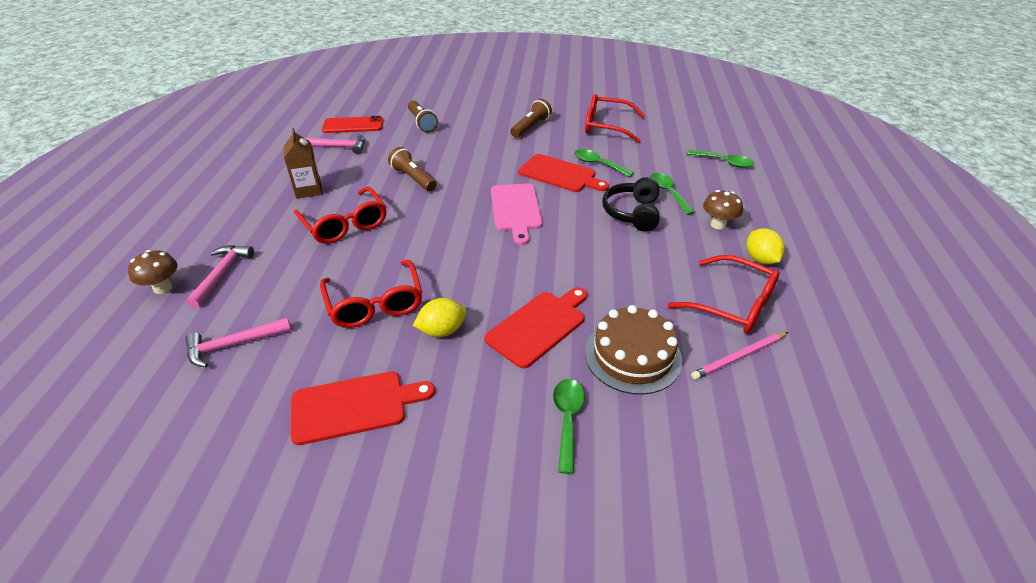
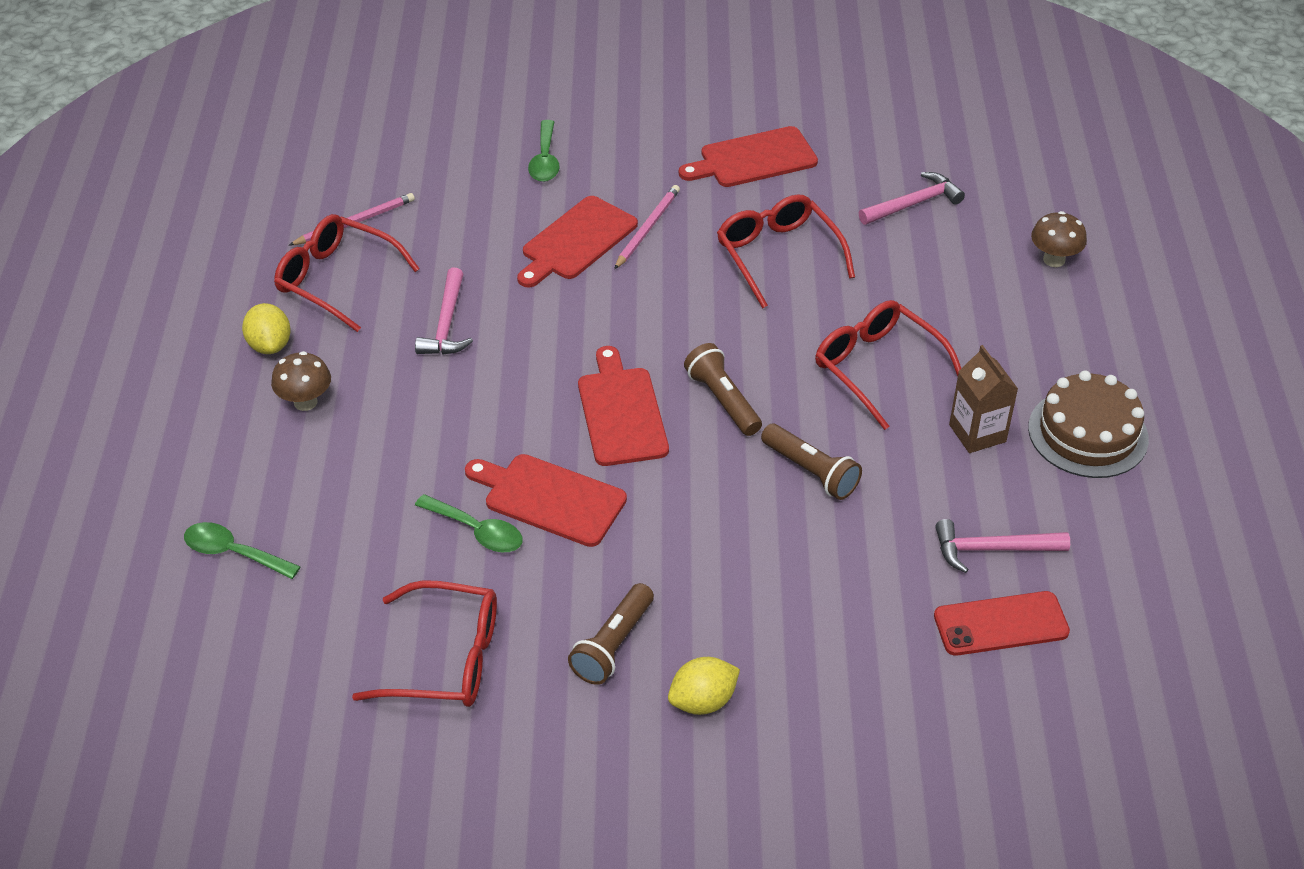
camera: 175 degrees right, 5 degrees up
(222, 274) = (996, 282): pink hammer -> pink hammer (446, 324)
(422, 123) = (855, 644): brown flashlight -> brown flashlight (723, 400)
(442, 330) = (687, 230): yellow lemon -> yellow lemon (703, 701)
(476, 334) = (647, 228): none -> pink pencil
(516, 210) = (621, 412): pink cutting board -> red cutting board
(632, 213) = (434, 416): black headphones -> none
(632, 356) = (472, 217): brown cake -> brown cake (1088, 433)
(668, 193) = (364, 464): green spoon -> none

